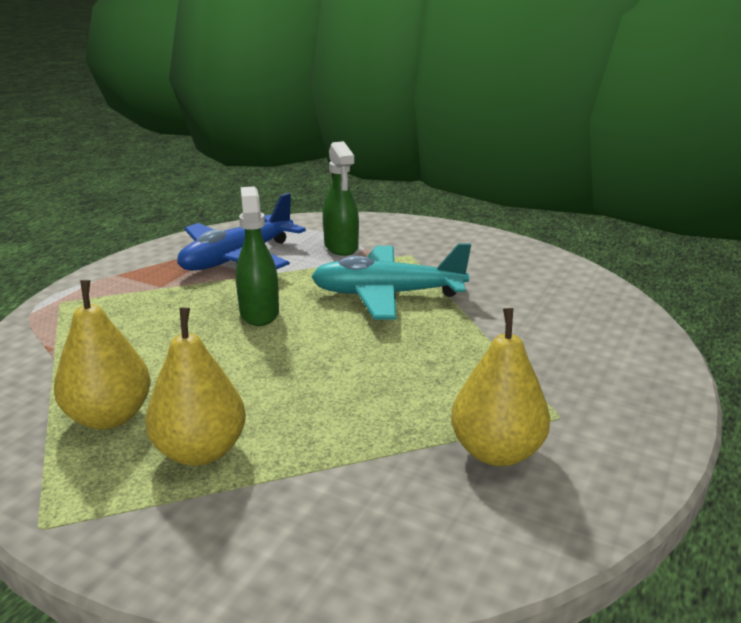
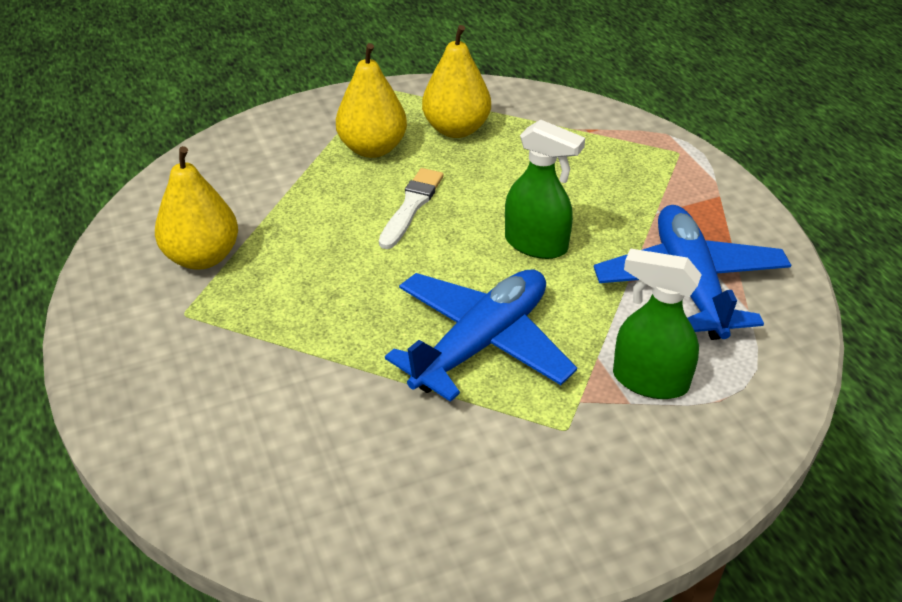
camera: 130 degrees right, 15 degrees up
(276, 381) = (411, 206): none -> white brush
(387, 295) = (481, 344): turquoise plane -> blue plane

